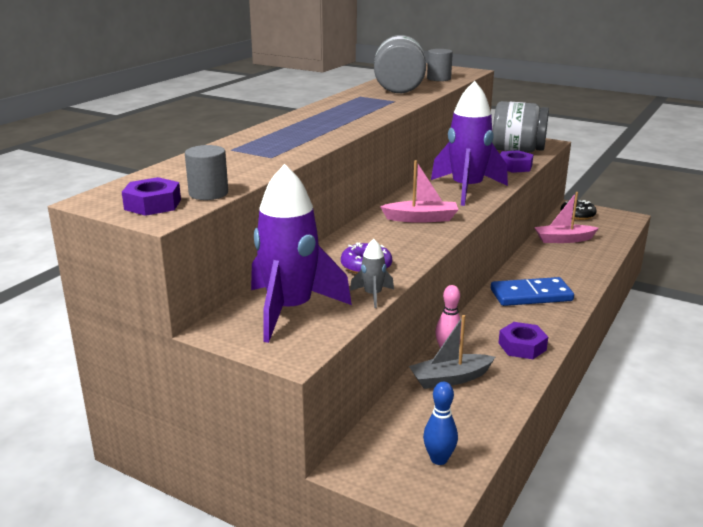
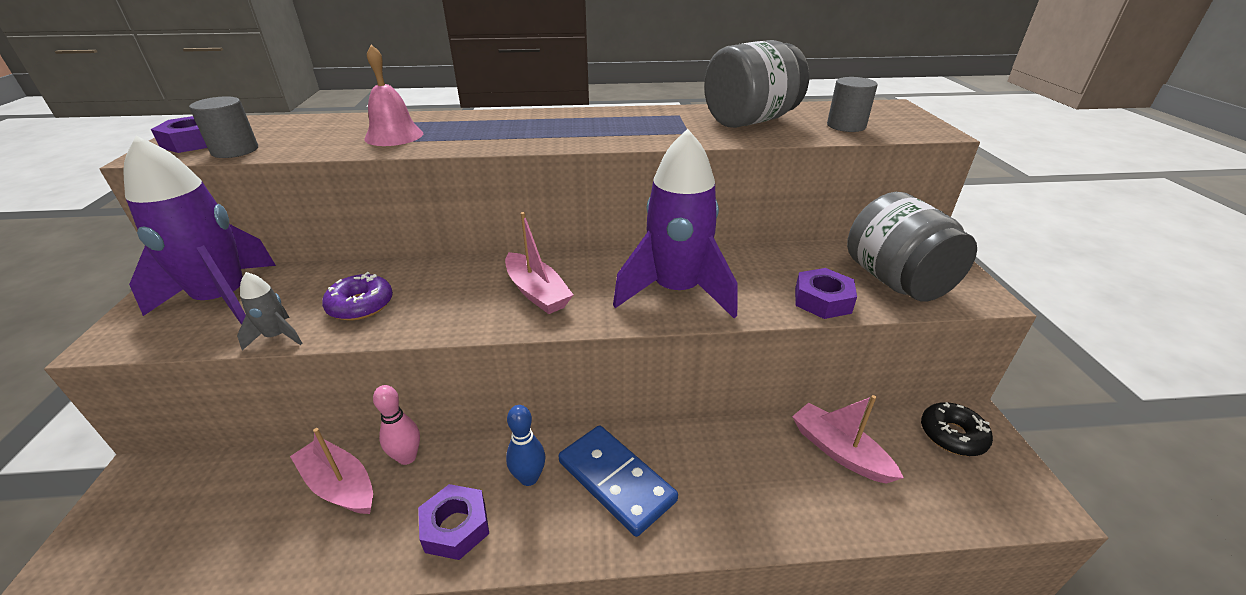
camera: 55 degrees right, 10 degrees up
(266, 152) = (394, 136): none -> pink bell
(439, 459) = (148, 547): blue bowling pin -> blue bowling pin (529, 478)
(450, 379) = (339, 485): grey boat -> pink boat

